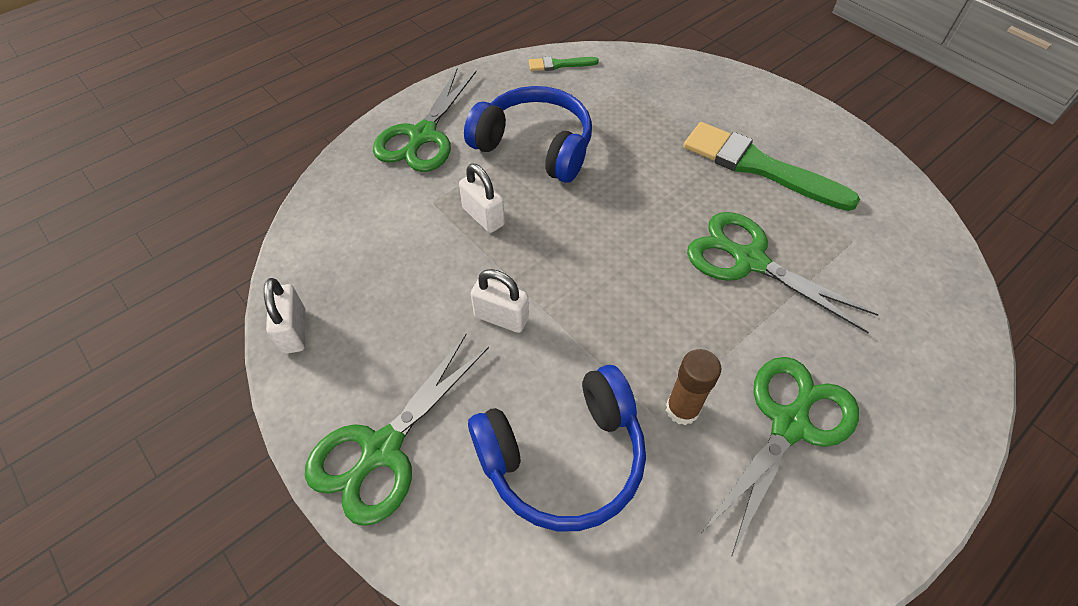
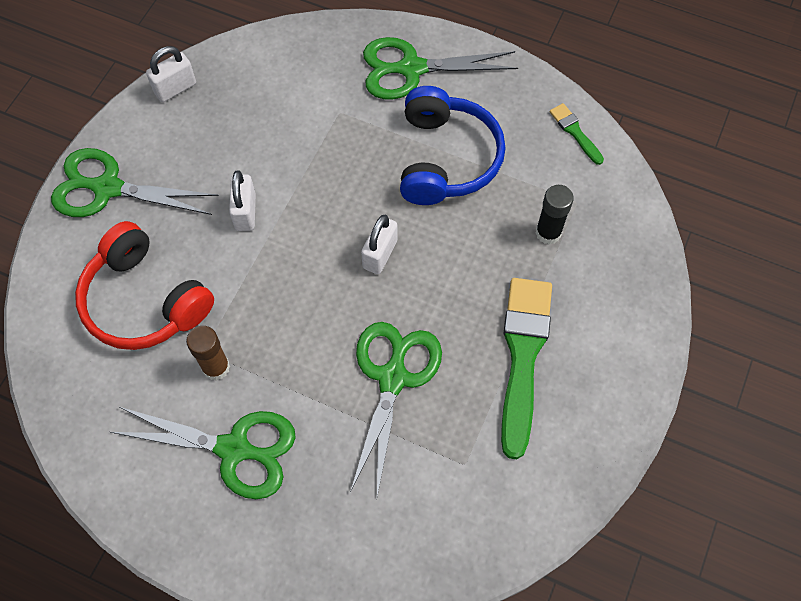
camera: 65 degrees right, 10 degrees up
(483, 217) = (341, 156): white padlock -> white padlock (380, 254)
(563, 457) = (144, 300): blue headphones -> red headphones
(646, 111) = (548, 233): none -> black glue stick

